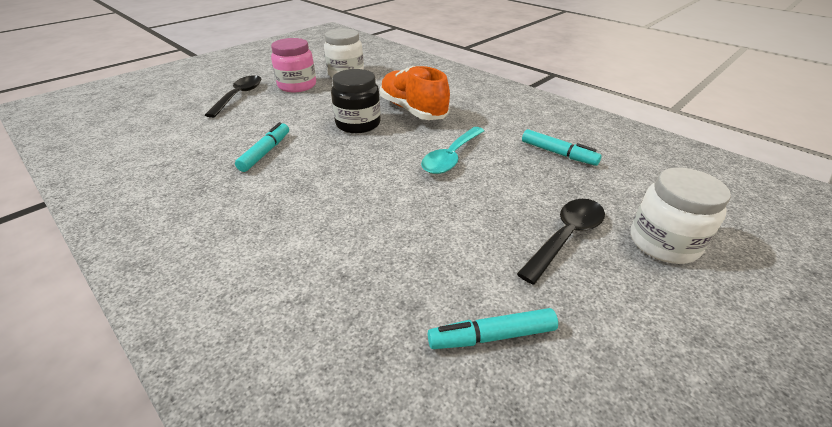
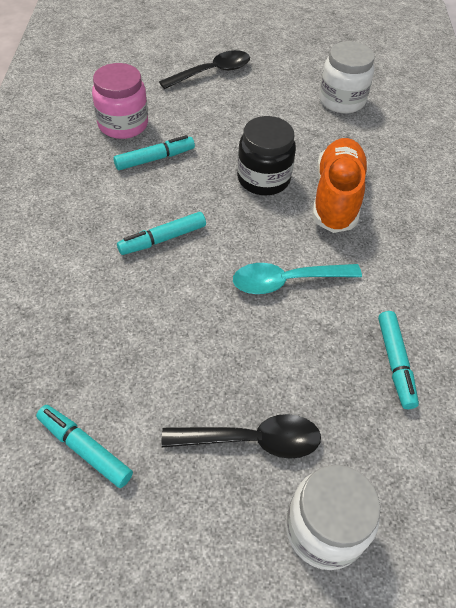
camera: 45 degrees right, 15 degrees up
(297, 85) = (275, 89): pink jar -> pink jar (123, 124)
(342, 186) = (163, 239): none -> turquoise marker

